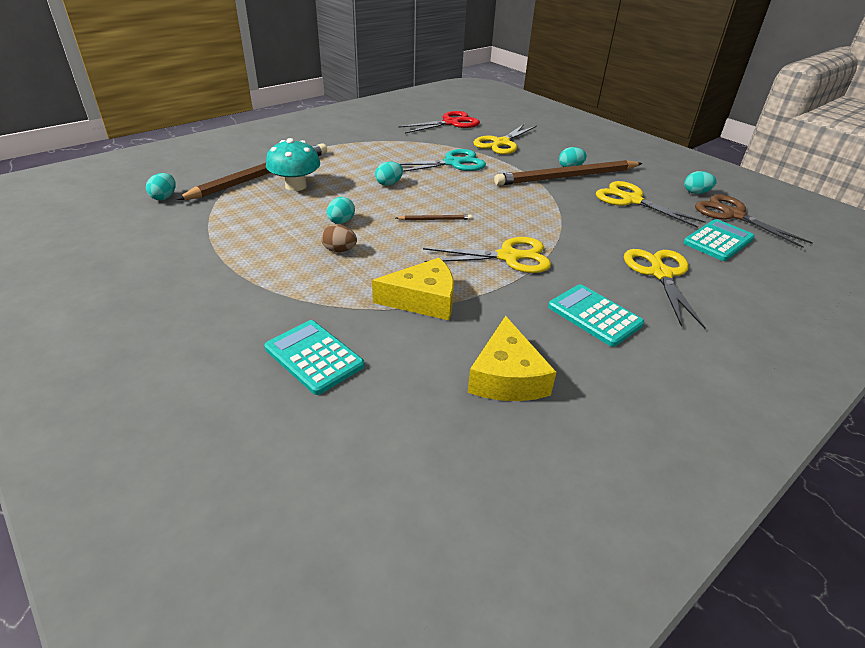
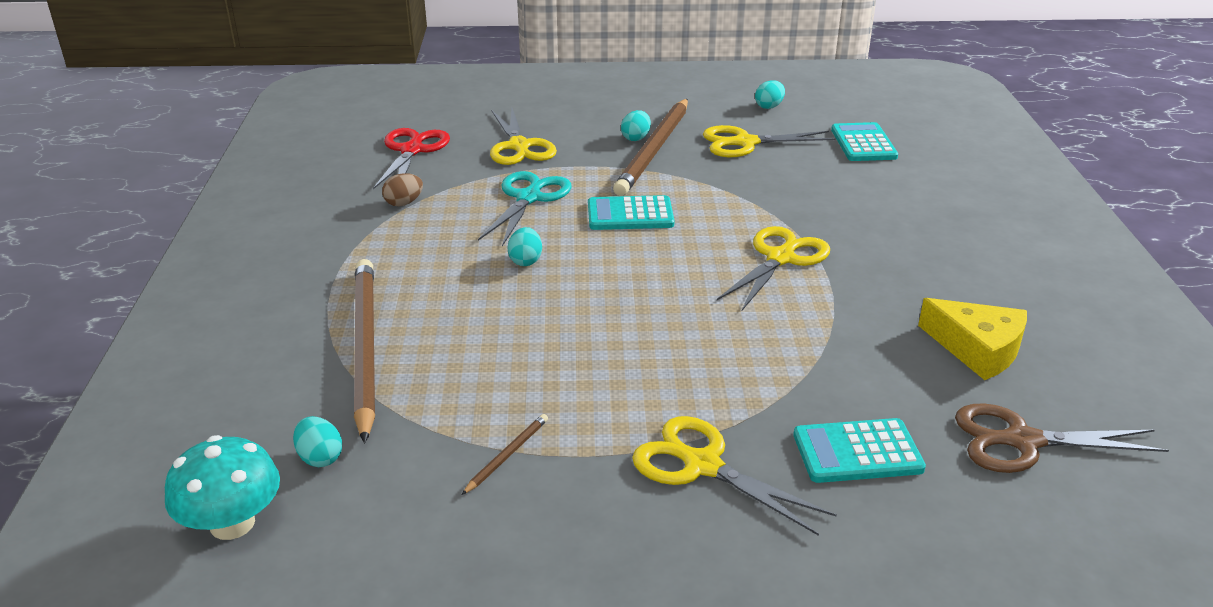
camera: 50 degrees left, 5 degrees down
(296, 186) = (438, 331): turquoise mushroom -> turquoise mushroom (232, 523)
(339, 250) = (652, 357): brown egg -> brown egg (404, 203)
(341, 222) = (584, 331): turquoise egg -> none
(423, 300) = (812, 342): yellow cheese -> none
(435, 219) = (653, 267): brown pencil -> brown pencil (507, 455)
(594, 315) = (924, 261): turquoise calculator -> turquoise calculator (630, 214)
(660, 273) = (888, 197): yellow scissors -> yellow scissors (701, 465)
(732, 215) = (827, 113): brown scissors -> brown scissors (1021, 441)

